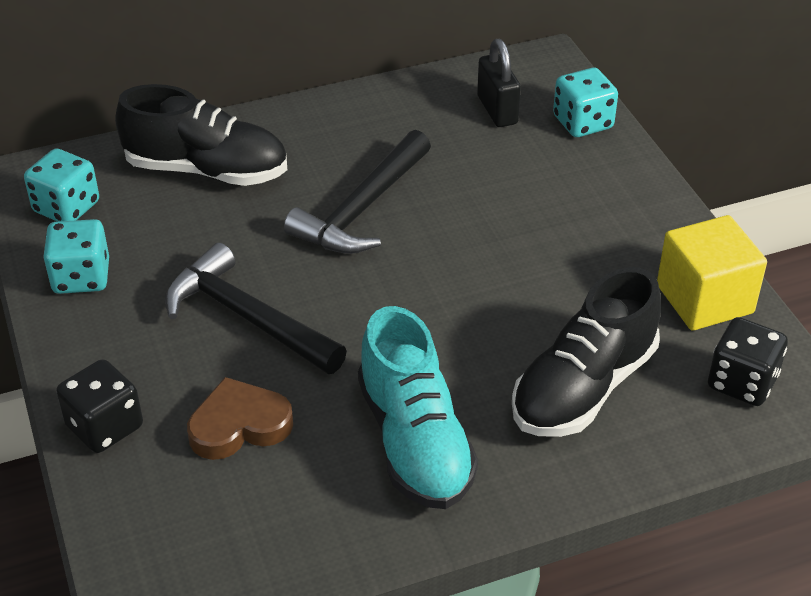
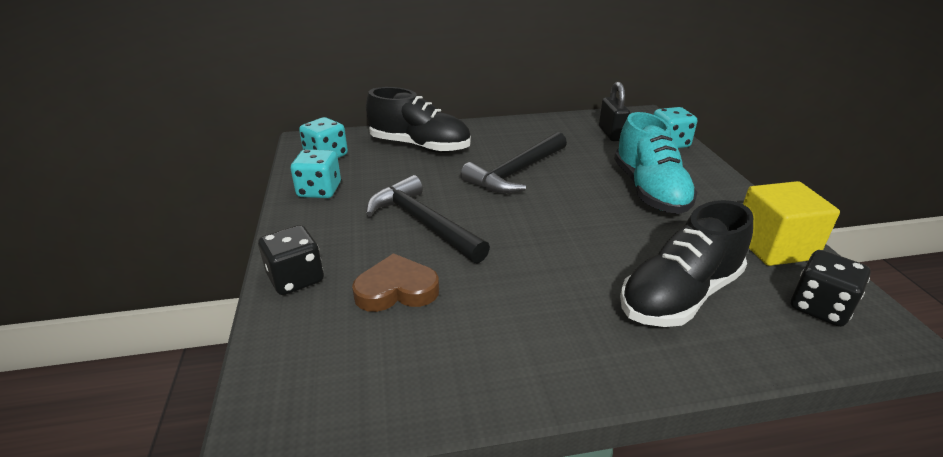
camera: 10 degrees right, 10 degrees down
(415, 441) = (535, 318): turquoise shoe -> turquoise shoe (649, 190)

